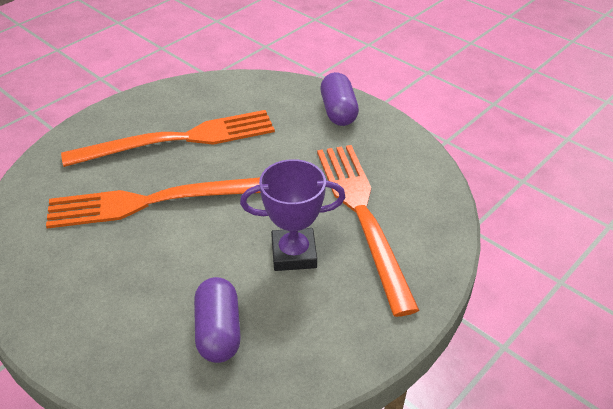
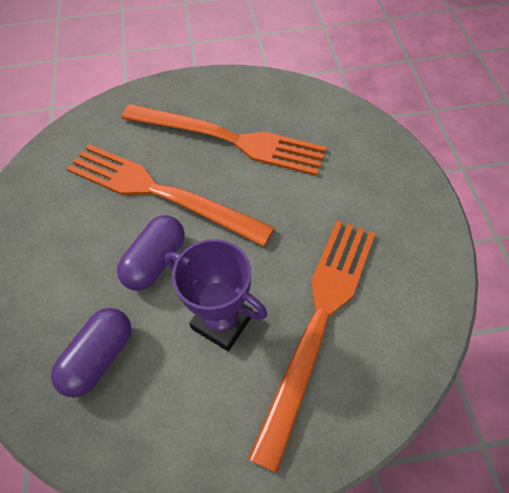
camera: 40 degrees right, 15 degrees up
(338, 111) = (397, 185): purple capsule -> purple capsule (155, 261)

